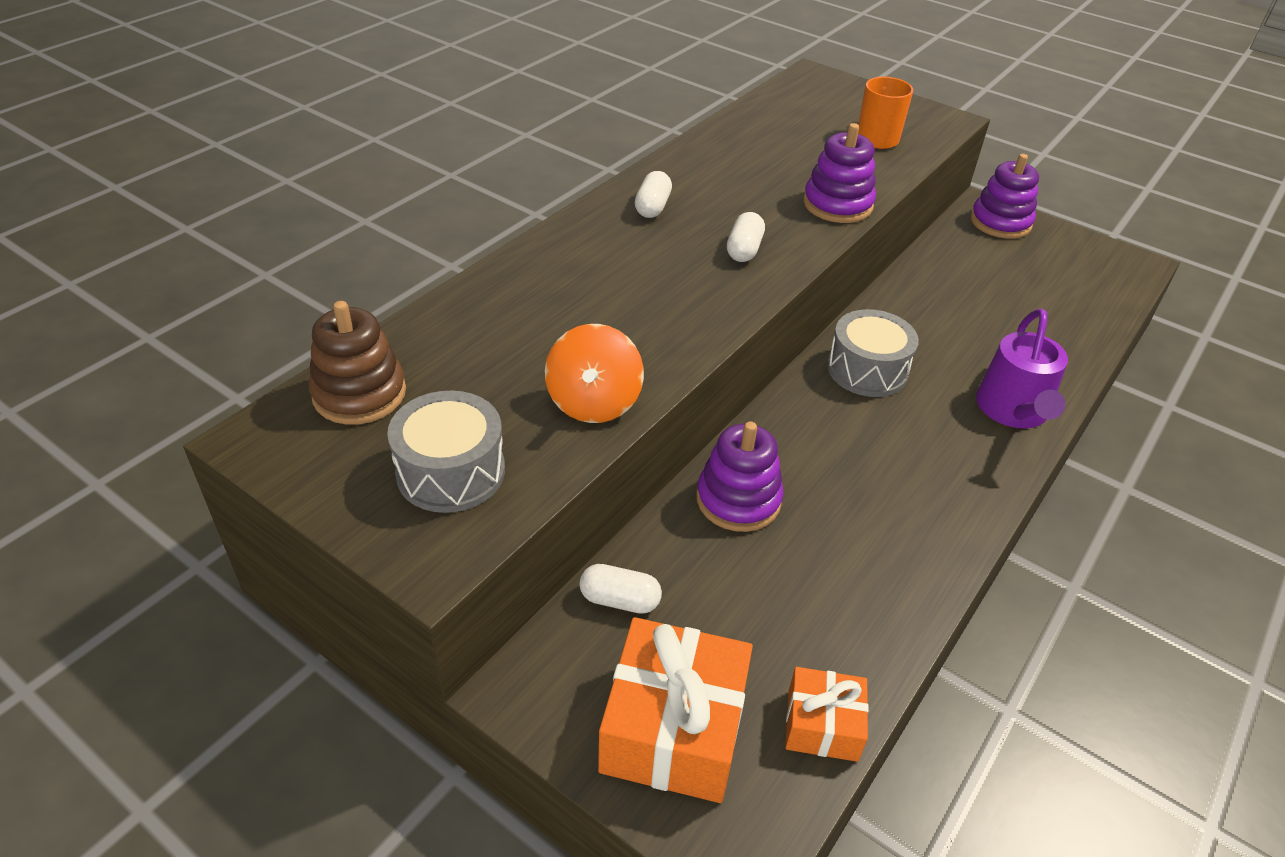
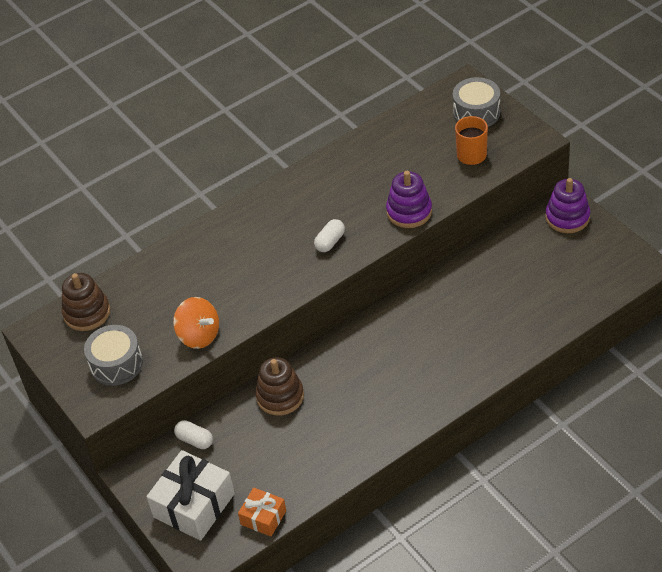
camera: 25 degrees right, 5 degrees up
(594, 402) = (199, 335): orange spinning top -> orange spinning top turned 75 degrees counterclockwise
(652, 207) = (291, 201): white capsule -> none
(673, 728) = (194, 505): orange gift -> white gift
(738, 500) = (280, 396): purple stacking toy -> brown stacking toy
(867, 370) = (400, 325): grey drum -> grey drum (476, 113)
(1013, 410) = (474, 366): purple watering can -> none

